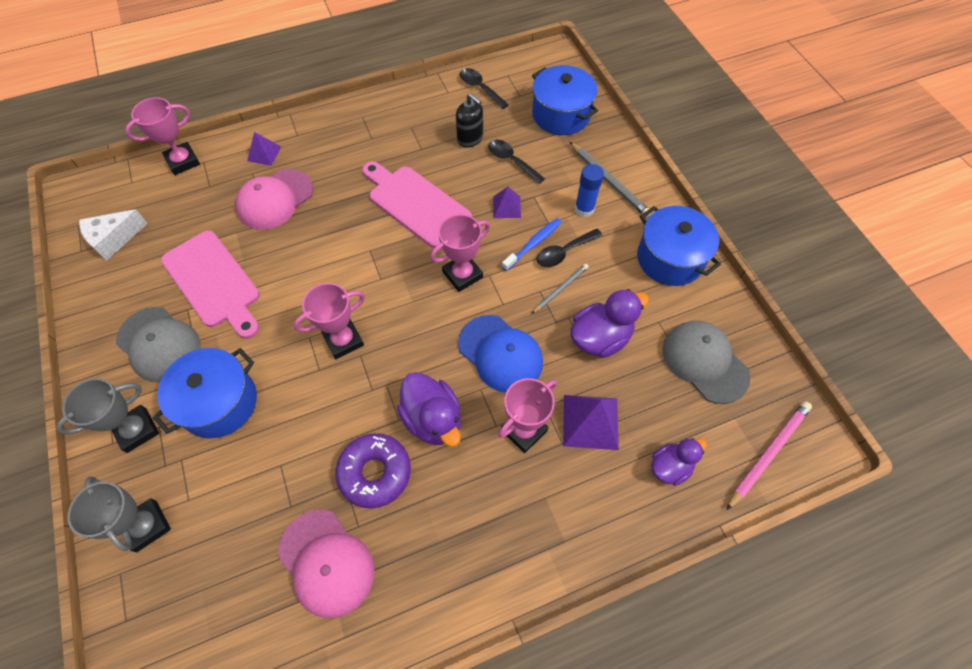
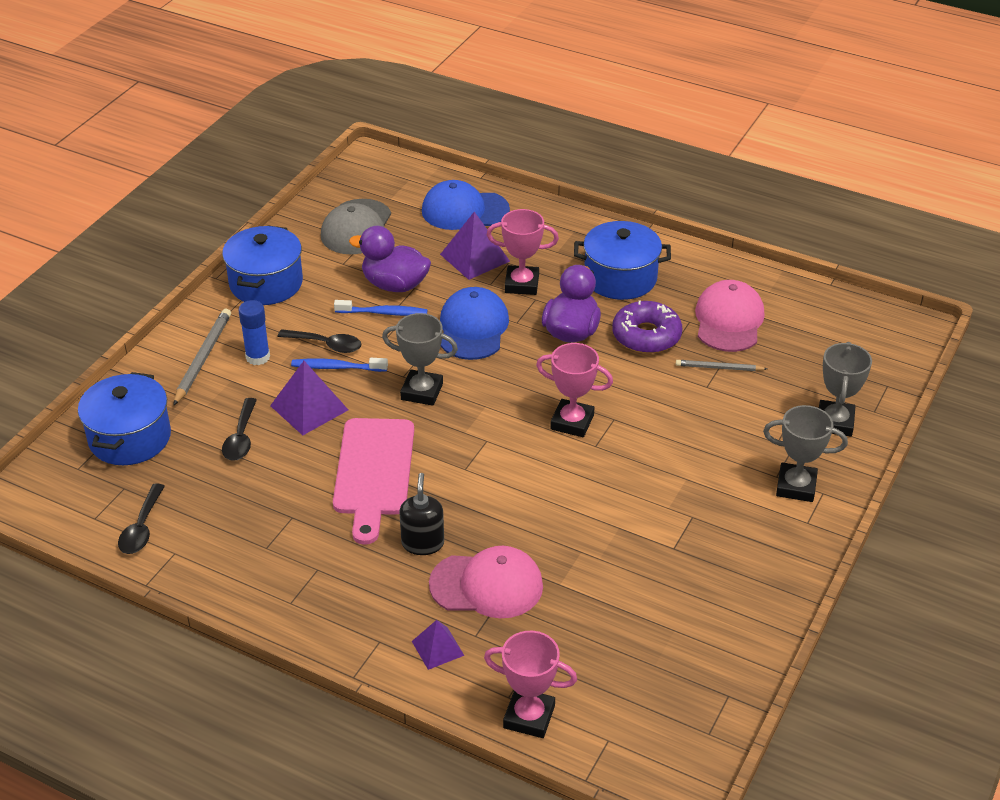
camera: 130 degrees left, 20 degrees down
(114, 239) = (684, 679): white cheese -> none
(159, 344) = (724, 537): grey cap -> none
(213, 282) = (627, 552): pink cutting board -> none
(219, 402) = (713, 455): blue pot -> blue pot (620, 278)
(462, 274) = (422, 392): pink trophy -> grey trophy
(470, 138) = (237, 487): black soap dispenser -> black soap dispenser (422, 543)
(507, 207) = (309, 407): purple pyramid -> purple pyramid, size x1.65
(560, 289) = (370, 327): grey pencil -> grey pencil (719, 368)
(571, 308) = (383, 313): none -> blue toothbrush
(670, 466) = (464, 210): purple duck -> blue cap
(768, 453) = (402, 176): pink pencil -> none

